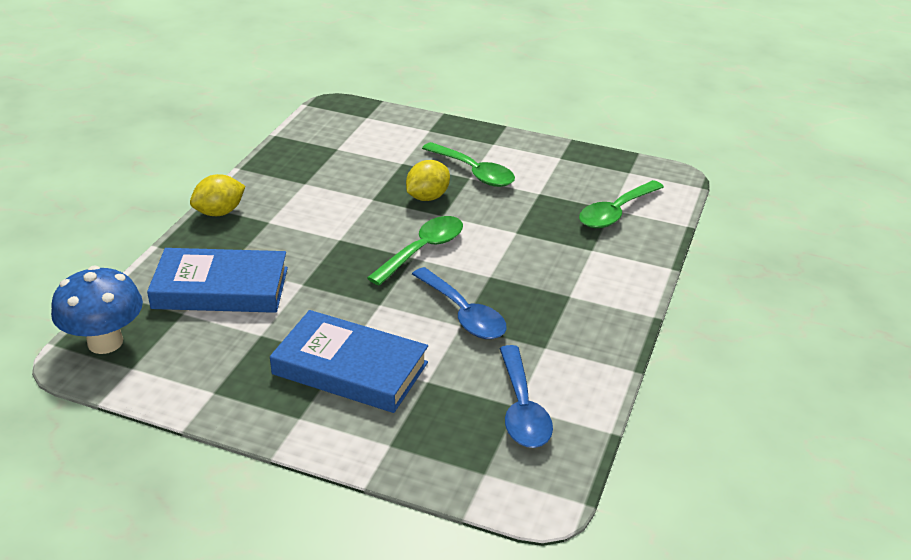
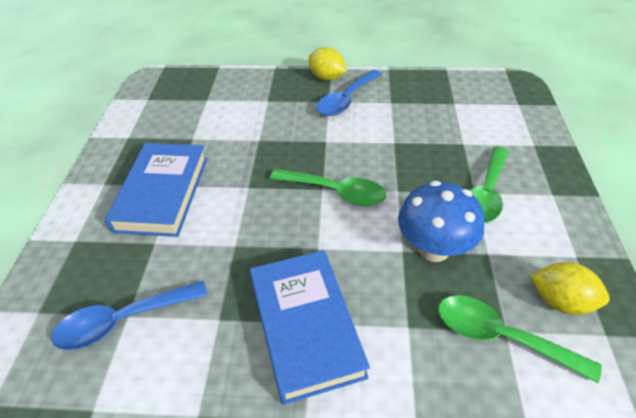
camera: 75 degrees right, 10 degrees up
(105, 342) = (169, 82): blue mushroom -> blue mushroom (433, 249)
(220, 288) = (239, 105): blue book -> blue book (305, 326)
(427, 197) = (419, 173): yellow lemon -> yellow lemon (560, 301)
(463, 314) = (252, 243): blue spoon -> blue spoon (346, 100)

